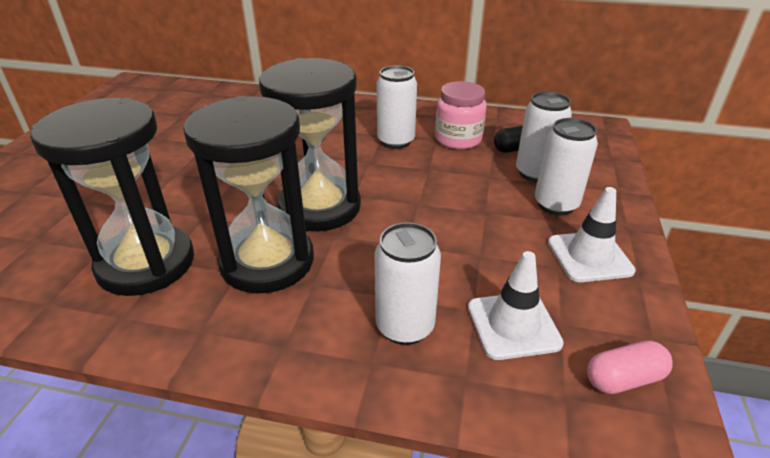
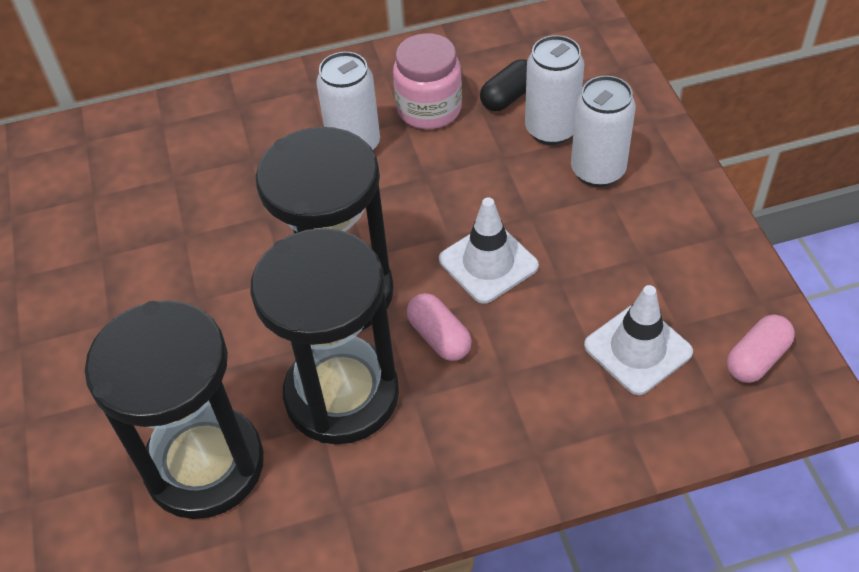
camera: 25 degrees left, 15 degrees up
(363, 255) = (439, 337): none -> pink capsule
(405, 326) = (540, 401): white can -> none
(589, 256) = (665, 230): white traffic cone -> white traffic cone (488, 263)

